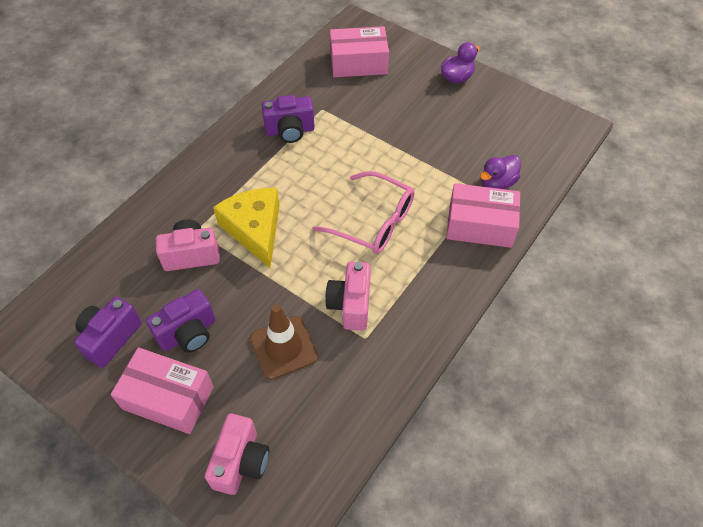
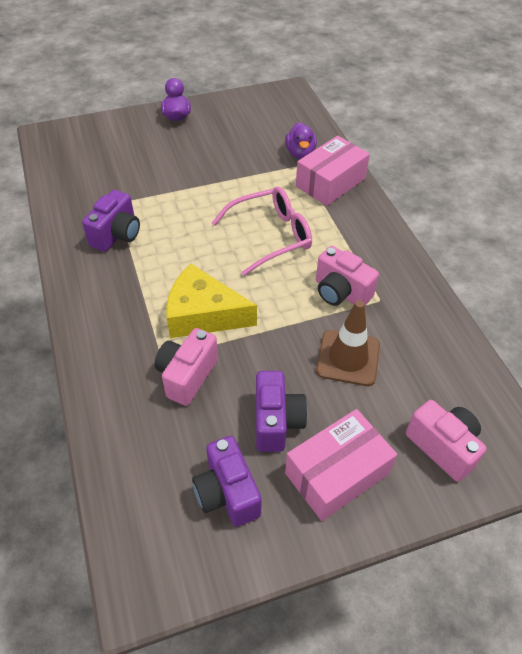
camera: 55 degrees left, 5 degrees down
(358, 63) = (93, 156): pink box -> none

